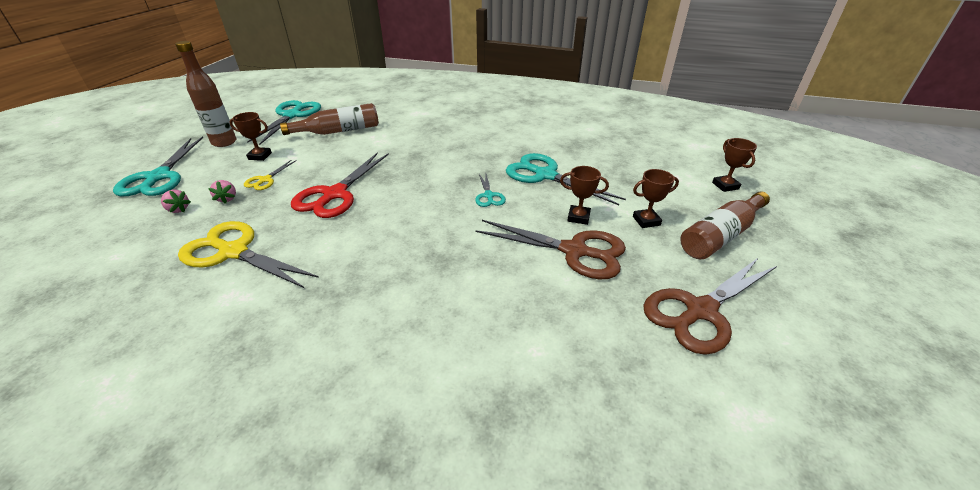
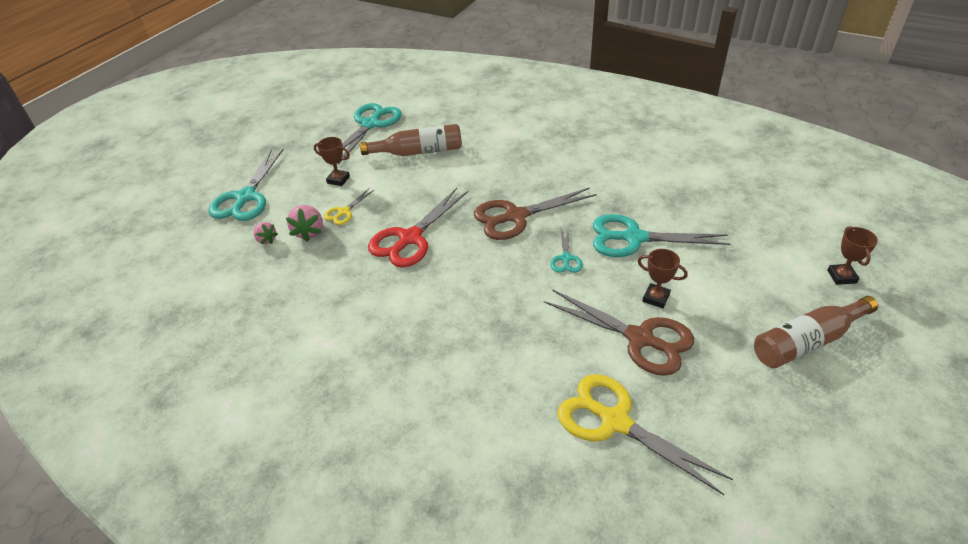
camera: 15 degrees right, 5 degrees up
(224, 142) = (303, 157): brown bottle -> none
(227, 199) = (309, 232): pink strawberry -> pink strawberry, size x1.58
(233, 252) = (317, 295): yellow scissors -> yellow scissors (615, 421)
(545, 175) = (633, 238): turquoise scissors -> turquoise scissors turned 45 degrees counterclockwise
(646, 221) = (729, 312): brown trophy -> none
(700, 311) = (748, 424): brown scissors -> brown scissors (515, 216)

